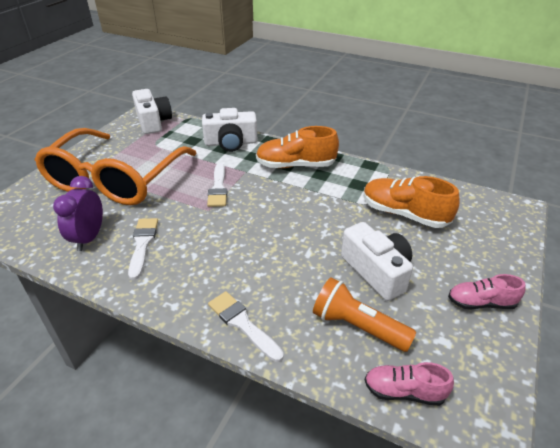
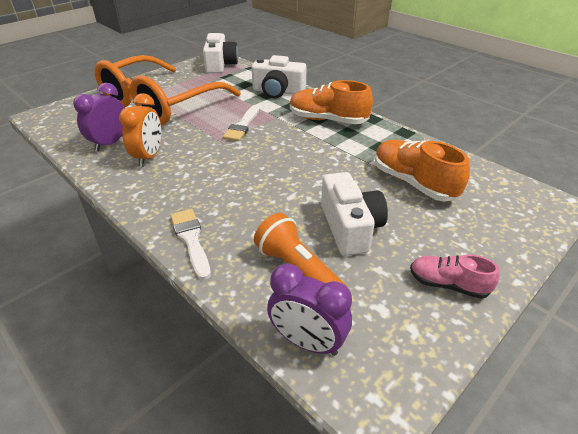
camera: 20 degrees right, 0 degrees up
(142, 244) = (149, 157): white brush -> orange clock
(404, 391) = (307, 342): pink shoe -> purple clock

